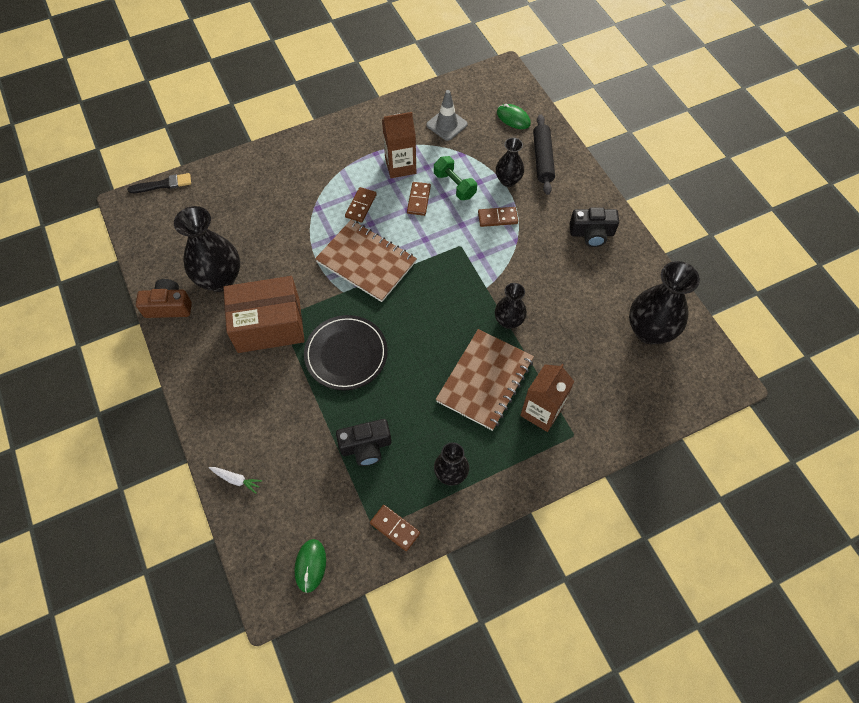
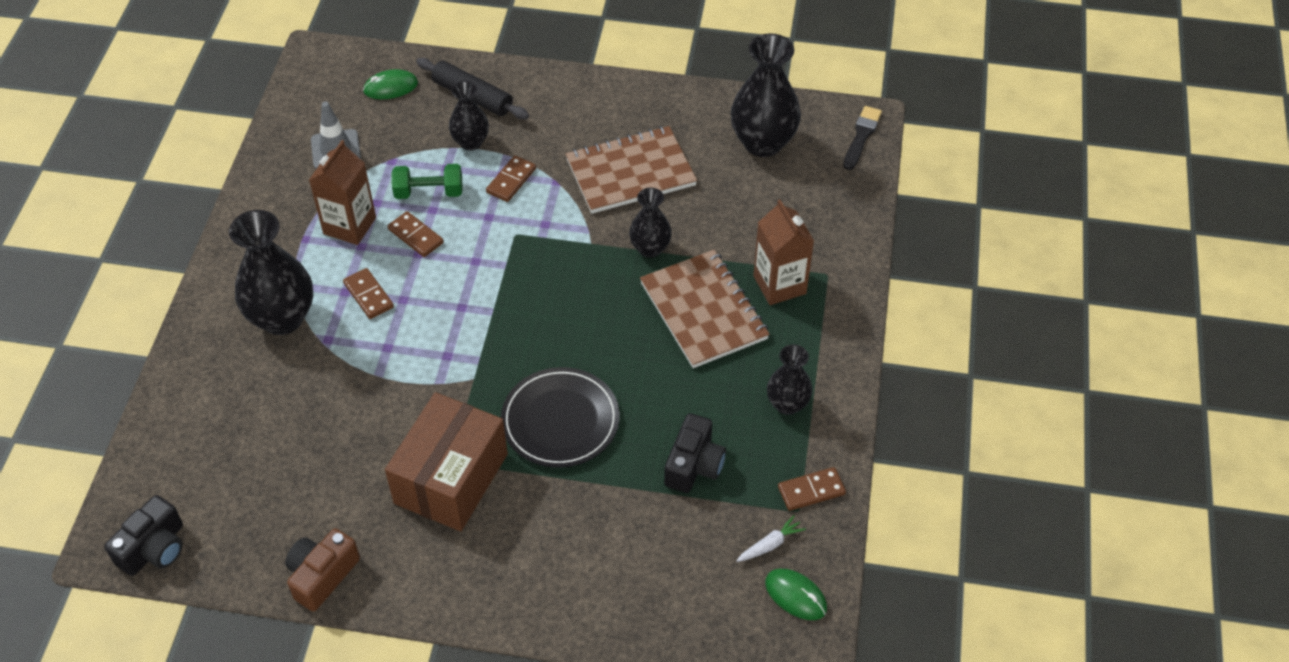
camera: 55 degrees left, 10 degrees down
(163, 184) = (116, 489): black brush -> black brush (861, 136)
(220, 279) = (334, 497): black vase -> black vase (282, 318)
(236, 479) = (632, 619): white carrot -> white carrot (770, 544)
(366, 262) = (453, 333): brown notebook -> brown notebook (630, 172)
(591, 233) = (608, 115): black camera -> black camera (154, 548)

